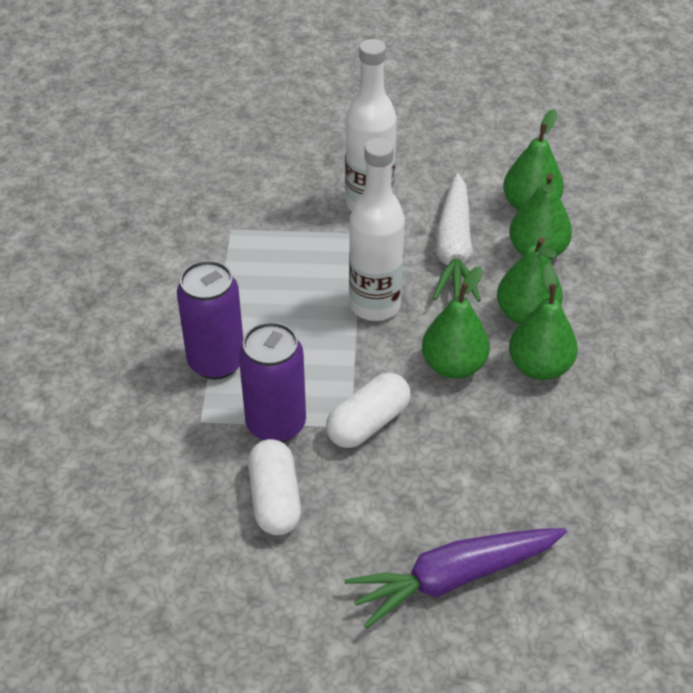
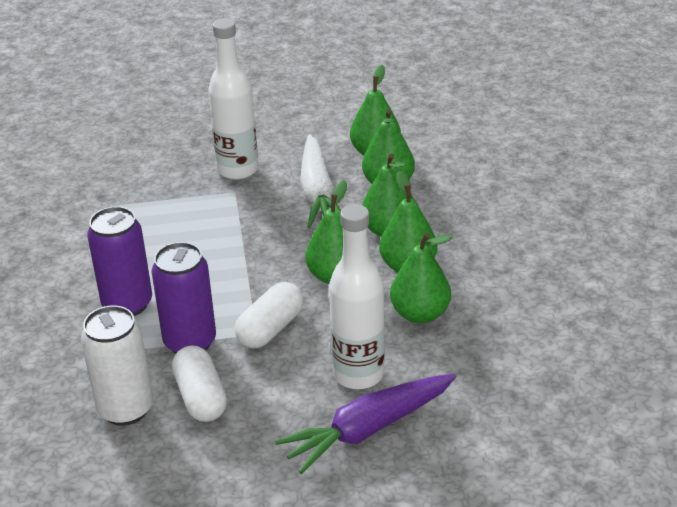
camera: 10 degrees left, 10 degrees down
(190, 499) = (125, 409): none -> white can
(375, 305) = (258, 242): white bottle -> white bottle (358, 374)
(541, 434) = (420, 314): none -> green pear

